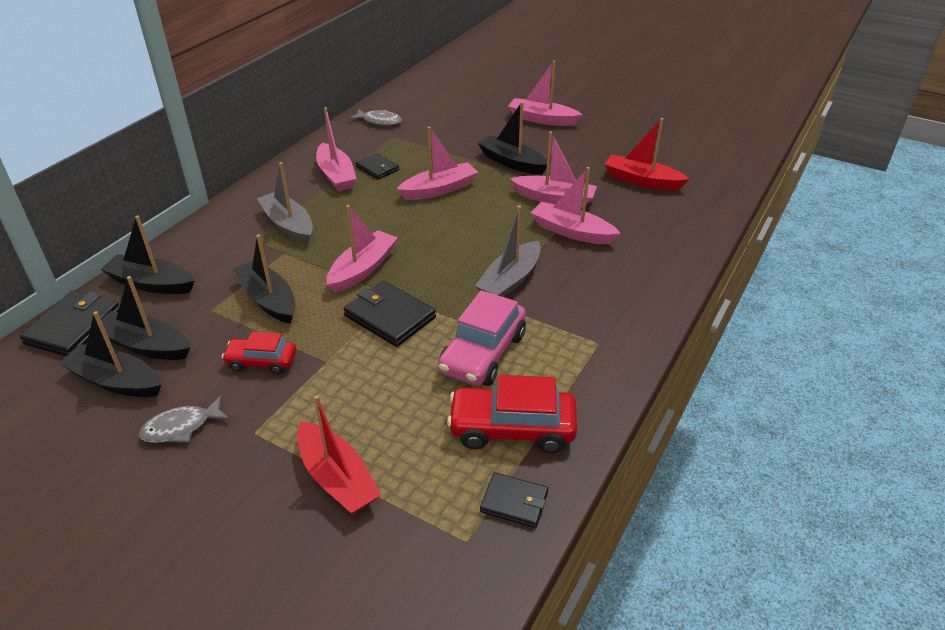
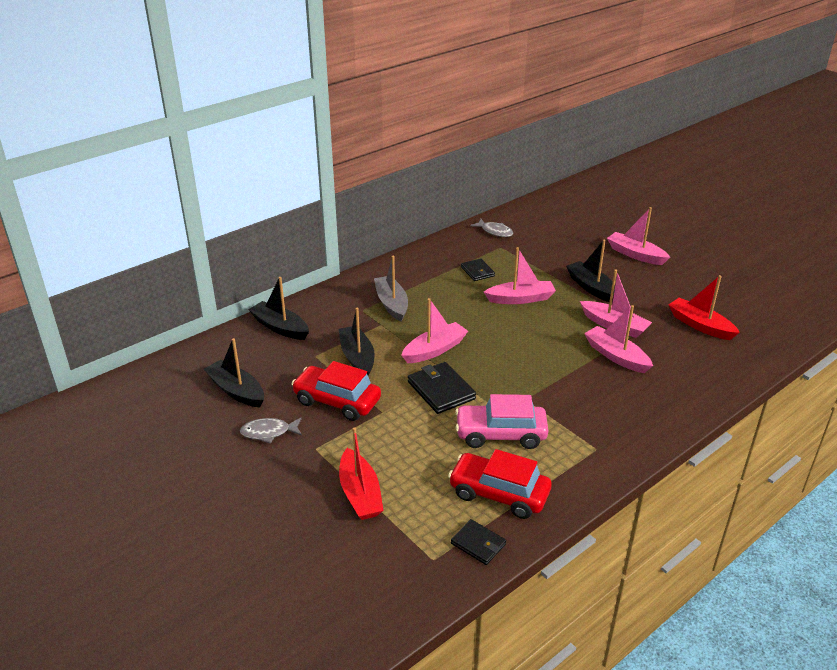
camera: 20 degrees right, 5 degrees down
(73, 327) = (220, 346): black wallet -> none
(146, 345) = (263, 371): black boat -> none
(261, 362) = (337, 401): red car -> red car, size x1.67
(336, 175) = (442, 271): pink boat -> none
(483, 353) = (500, 434): pink car -> pink car turned 45 degrees clockwise
(510, 280) = (546, 384): grey boat -> none

